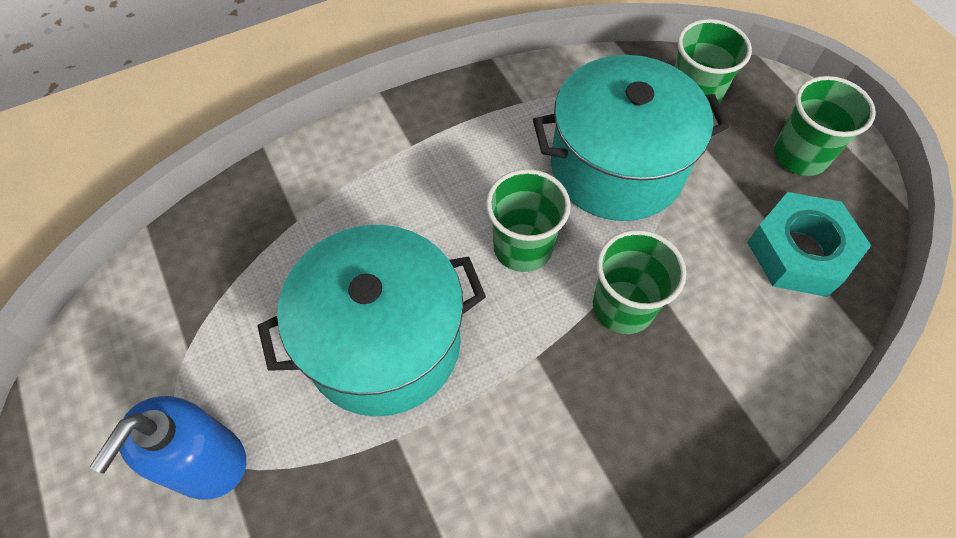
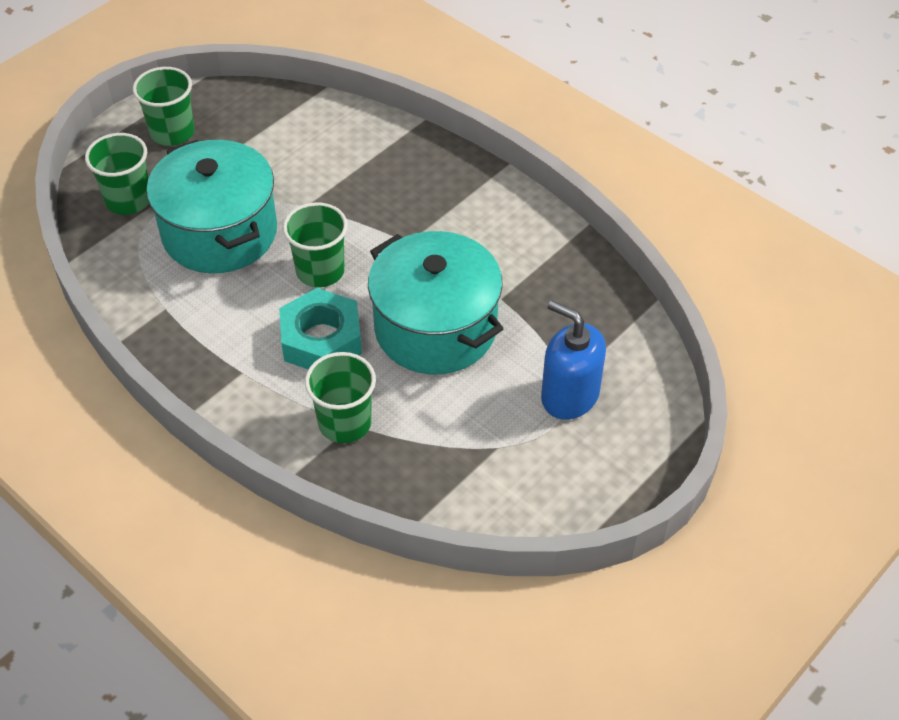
camera: 110 degrees left, 10 degrees down
(206, 462) = (569, 396): blue soap dispenser -> blue soap dispenser turned 150 degrees counterclockwise
(623, 307) = (348, 206): green cup -> green cup (345, 423)
(800, 252) = (265, 124): turquoise nut -> turquoise nut (321, 339)

